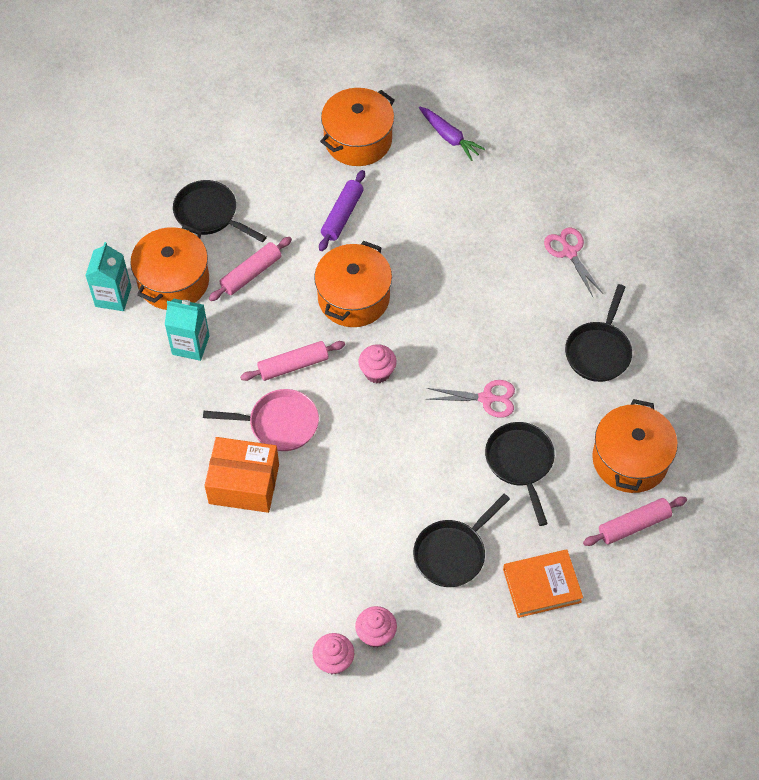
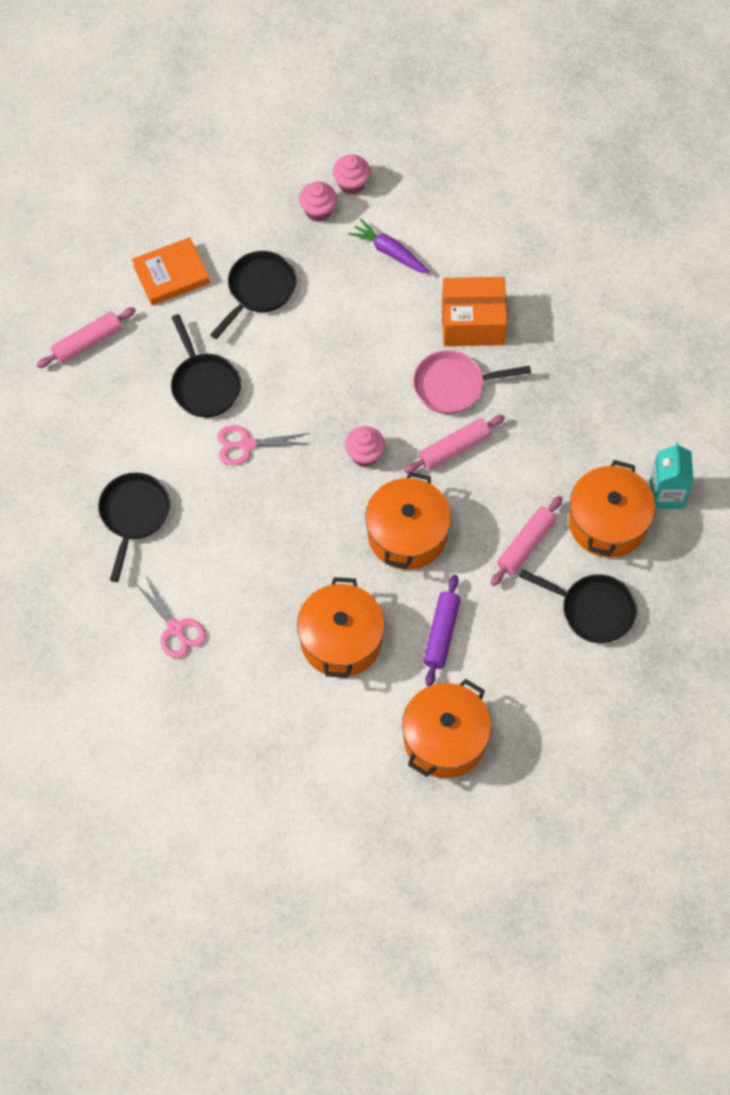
camera: 170 degrees right, 5 degrees up
(190, 345) = (567, 453): turquoise carton -> none
(449, 137) = (335, 762): purple carrot -> purple carrot (390, 252)
(630, 459) = (94, 405): orange pot -> orange pot (341, 640)

